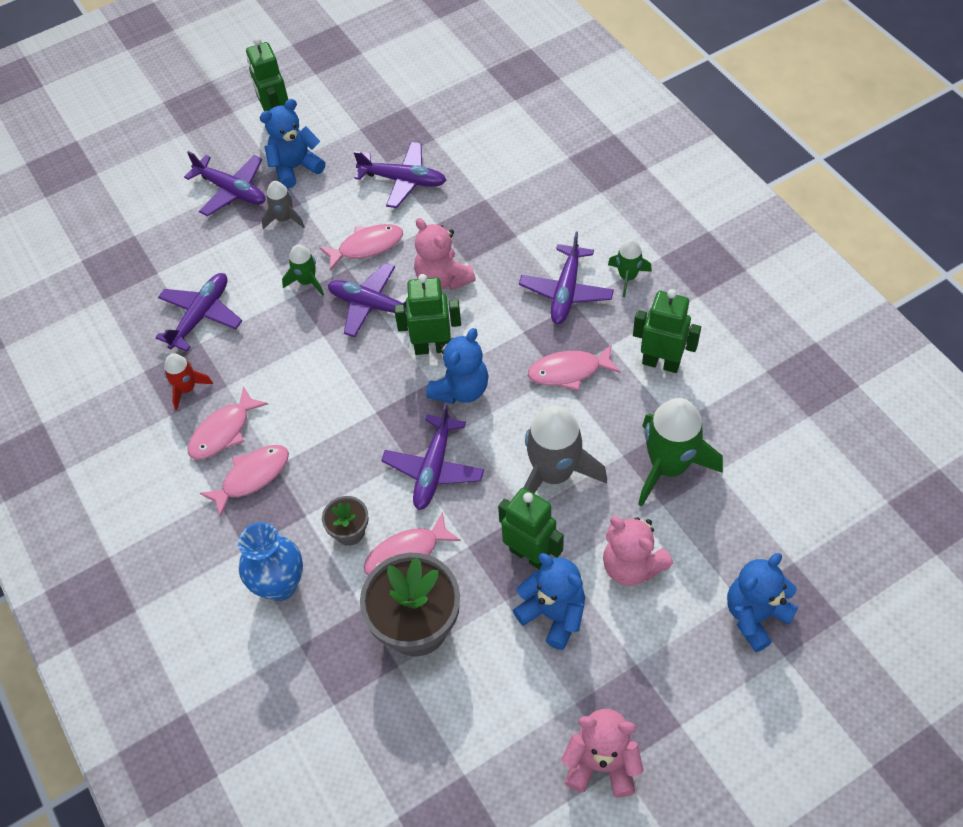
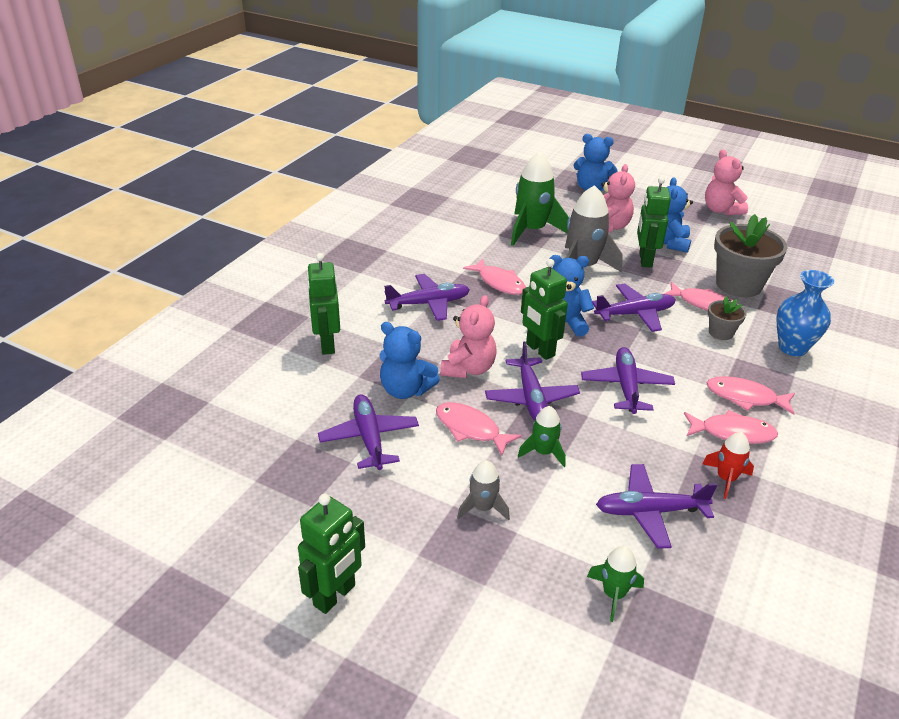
camera: 125 degrees left, 20 degrees down
(232, 191) = (478, 578): purple plane -> purple plane (626, 386)
(295, 168) = (405, 535): blue teddy bear -> blue teddy bear (405, 390)
(627, 277) = (391, 281): green rocket -> green rocket (613, 594)
(661, 363) = (457, 250): green robot -> green robot (327, 344)

